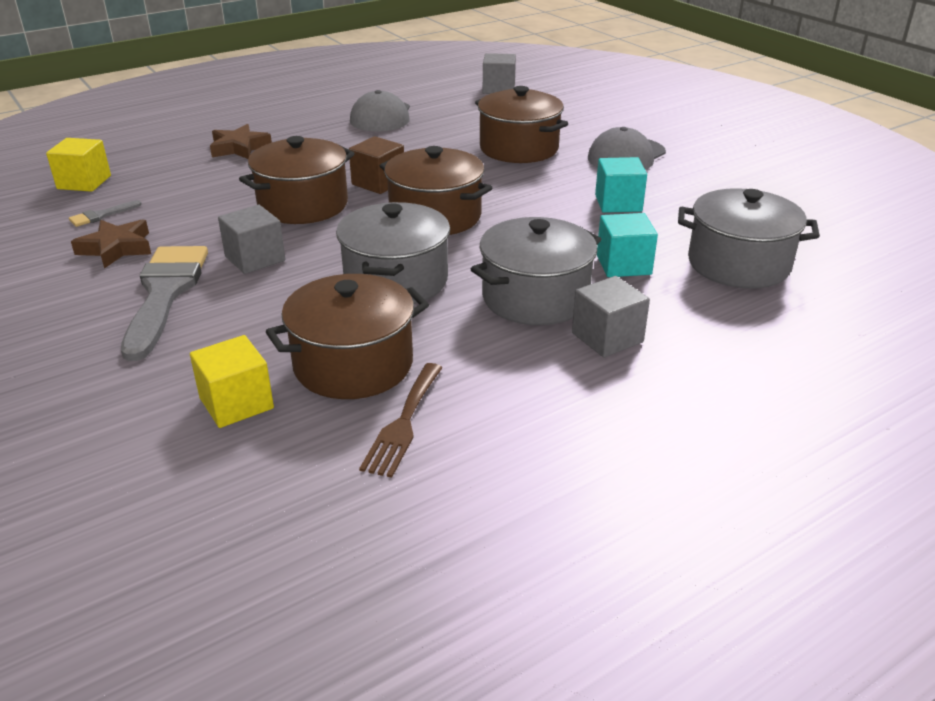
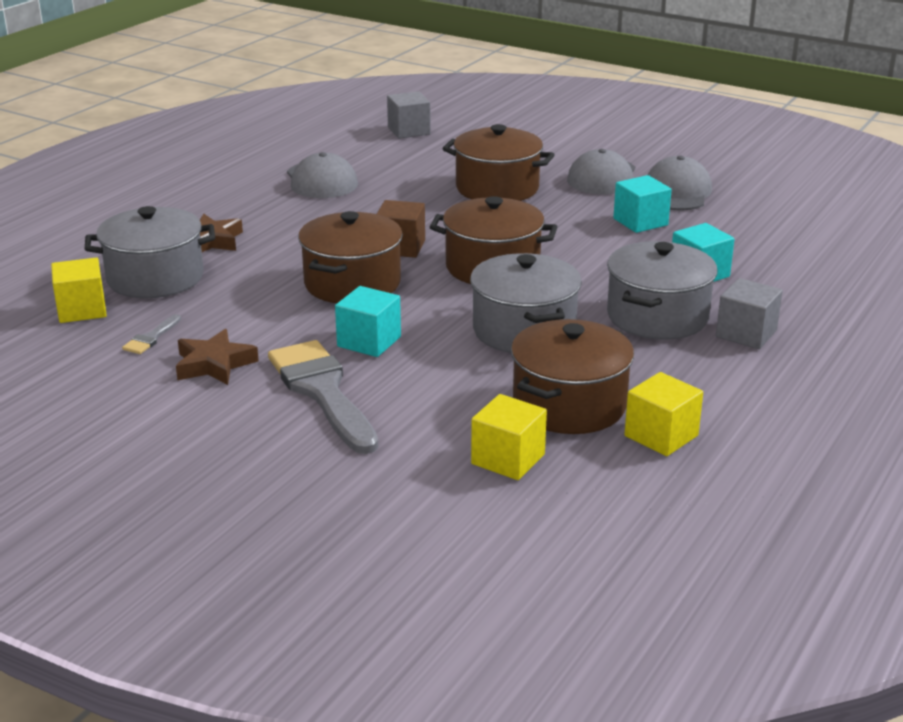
camera: 25 degrees left, 5 degrees down
(255, 258) = (369, 341): grey cube -> turquoise cube
(403, 423) = (661, 436): brown fork -> yellow cube
(684, 182) = (676, 192): none -> grey cap
(738, 264) = (787, 253): grey pot -> grey pot (155, 278)

